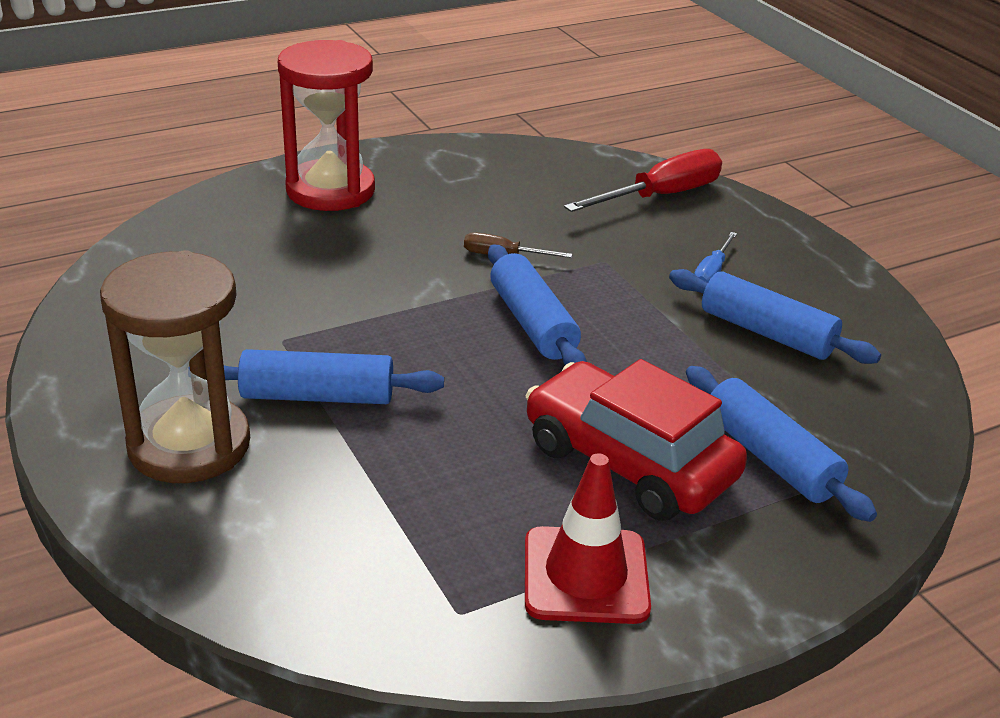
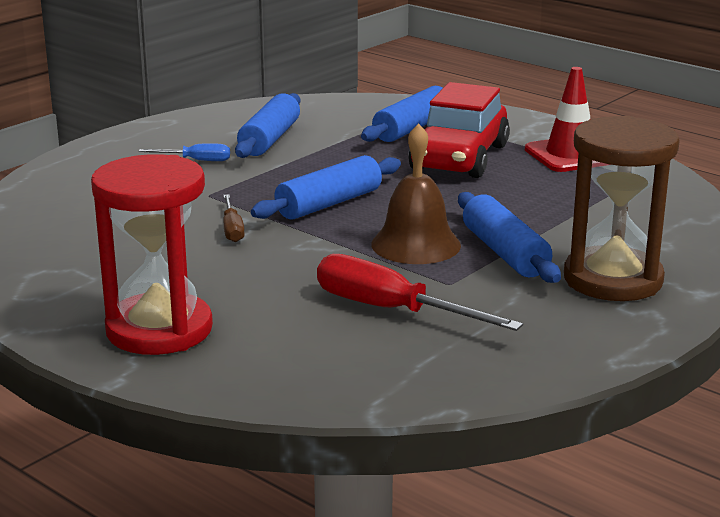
camera: 110 degrees left, 10 degrees down
(385, 346) = (416, 244): none -> brown bell
(661, 196) = (70, 189): red screwdriver -> red screwdriver (391, 310)

